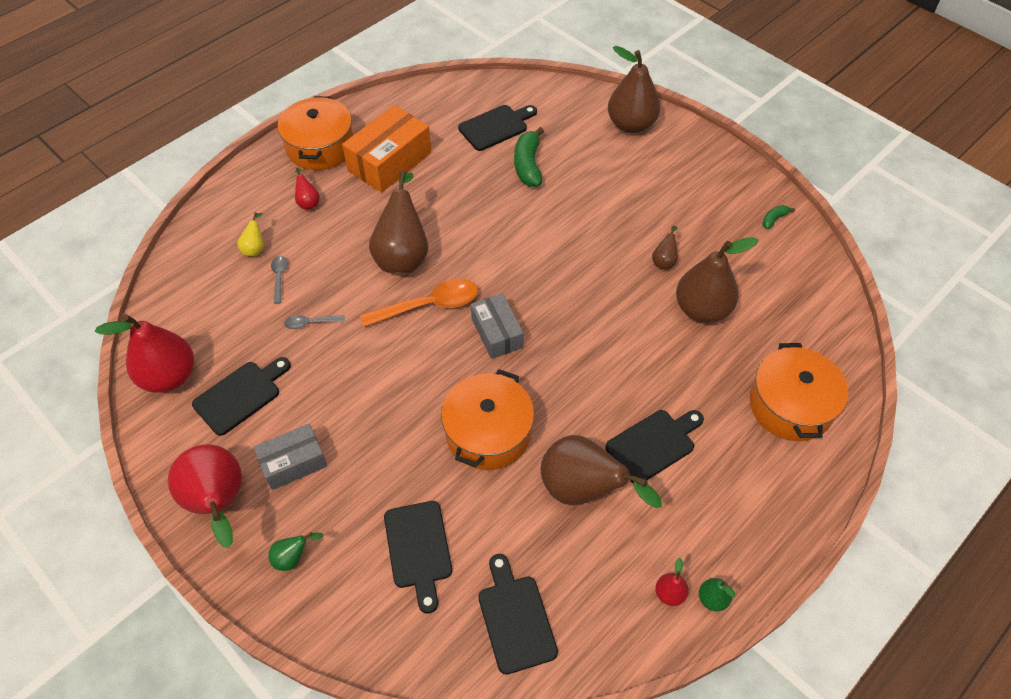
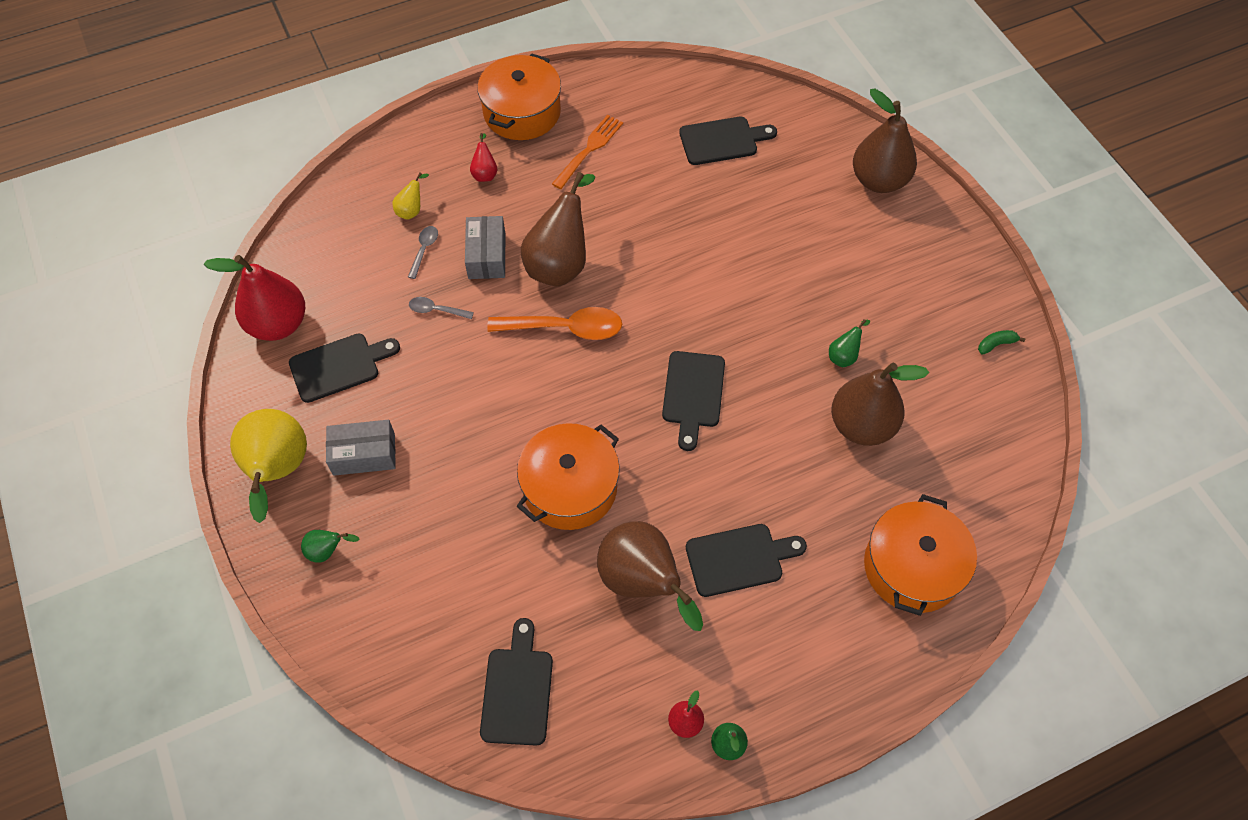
camera: 20 degrees right, 5 degrees up
(219, 503) = (278, 471): red pear -> yellow pear
(389, 161) = (589, 150): orange box -> orange fork
(418, 549) = (451, 585): black cutting board -> black cutting board (693, 394)
(497, 333) = (624, 381): grey box -> grey box (487, 255)
(528, 165) = (739, 197): green banana -> none
(664, 261) = (844, 356): brown pear -> green pear

